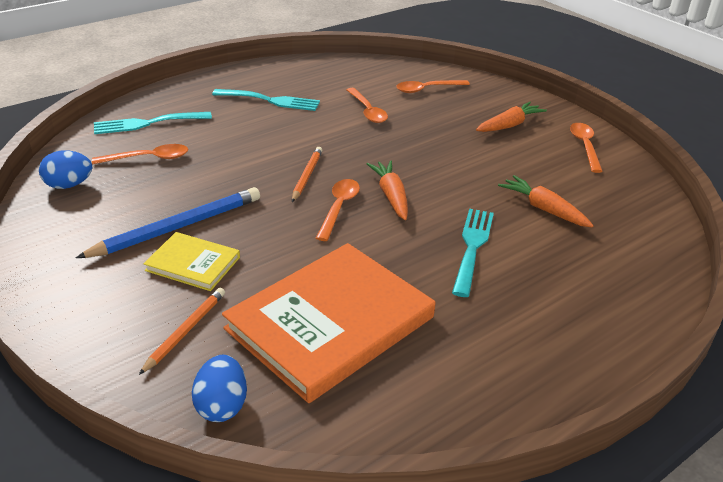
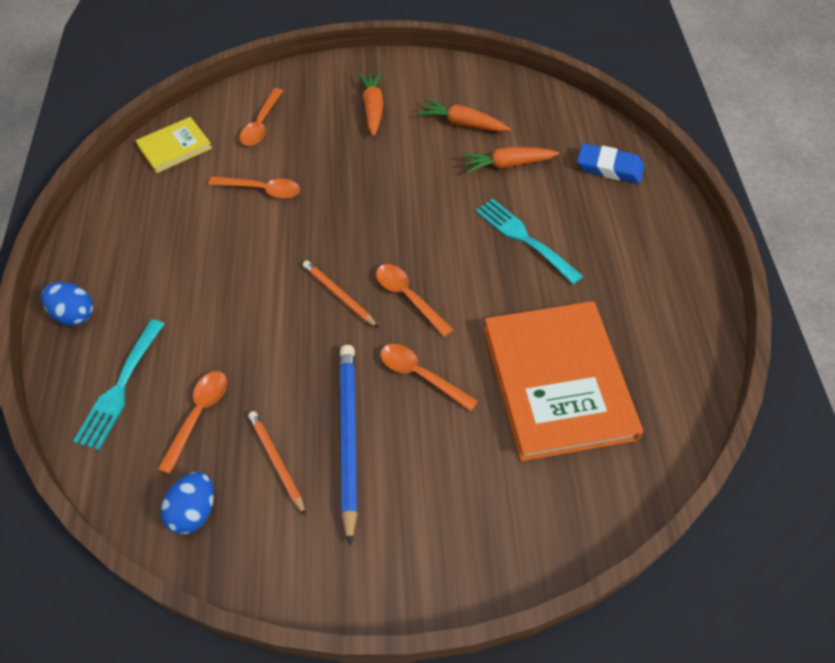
camera: 55 degrees left, 20 degrees up
(185, 331) = (507, 491): orange pencil -> orange pencil (276, 461)
(193, 264) = (416, 448): yellow book -> yellow book (174, 147)
(222, 405) = (610, 500): blue egg -> blue egg (74, 314)
(271, 100) = (170, 255): turquoise fork -> none
(391, 196) = (418, 251): orange carrot -> orange carrot (462, 123)
(584, 146) = (443, 84): orange spoon -> orange spoon (420, 375)
(627, 270) = (609, 168): none -> blue eraser

